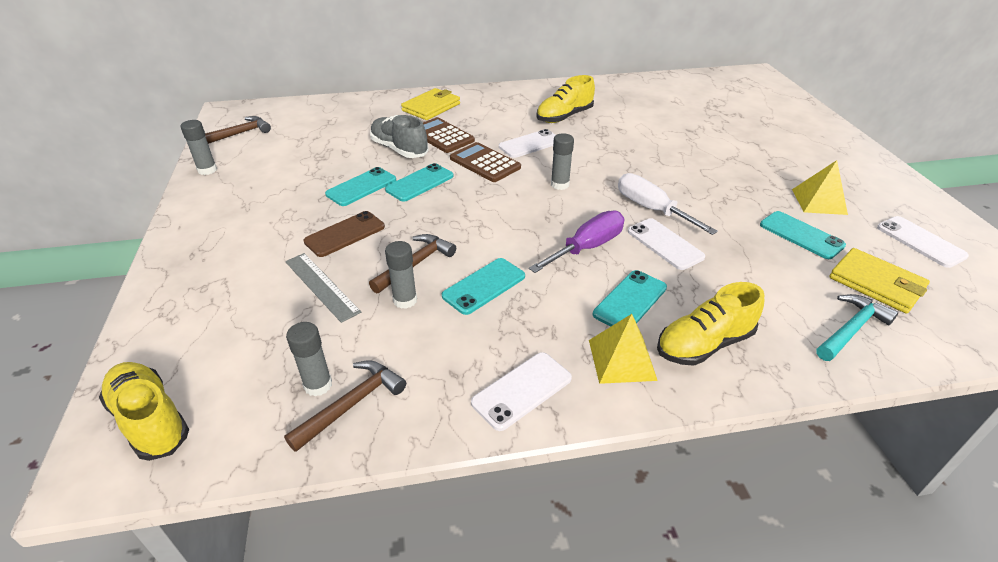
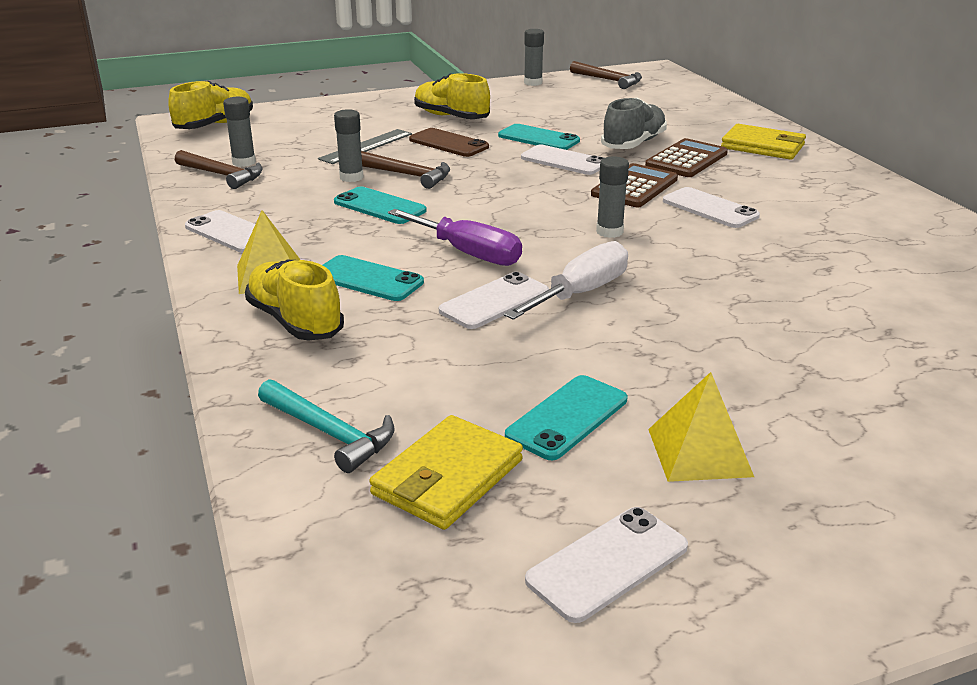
camera: 80 degrees right, 10 degrees down
(420, 183) = (563, 161): turquoise phone -> white phone
(564, 117) = (825, 226): yellow shoe -> yellow shoe (451, 117)

